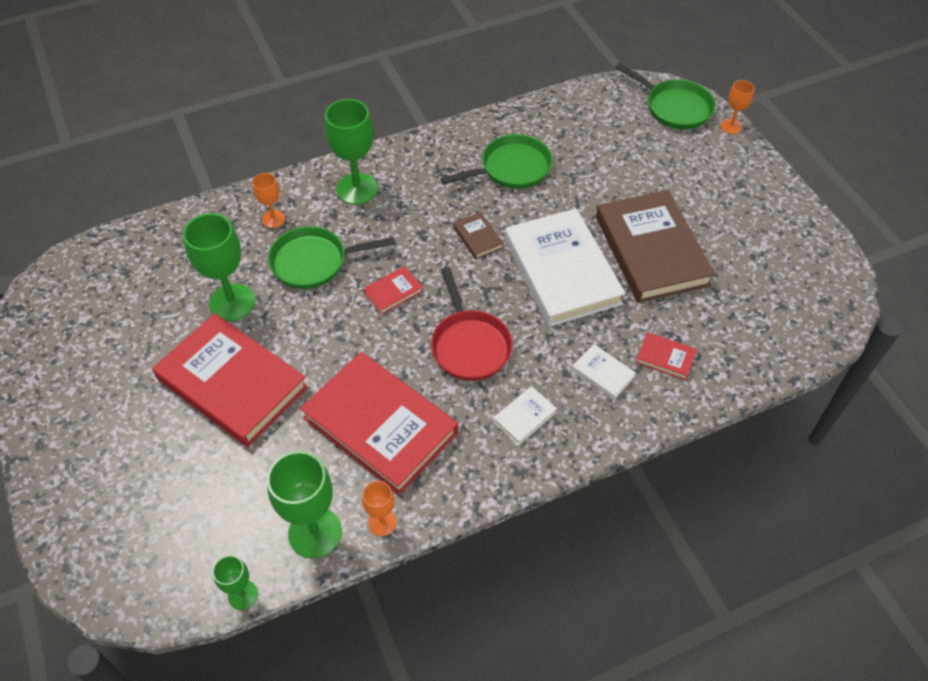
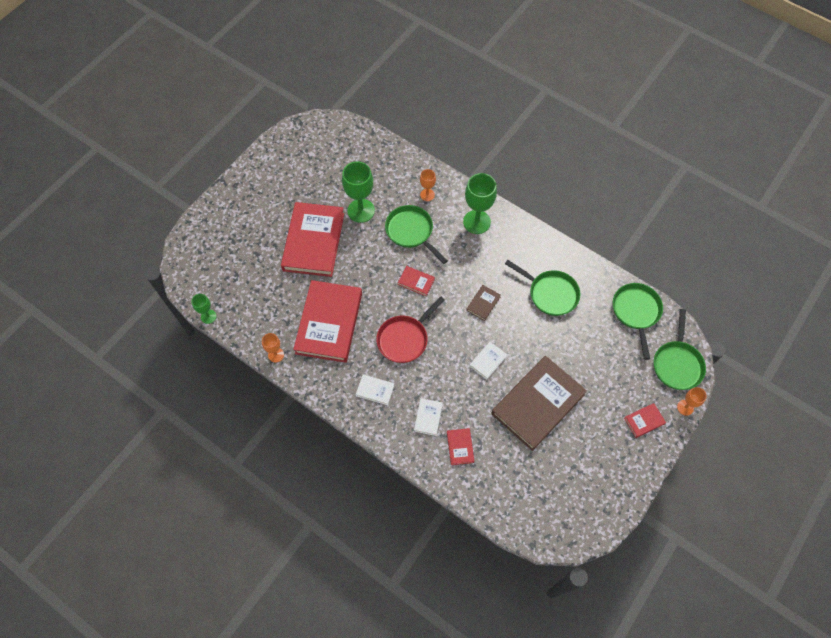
camera: 60 degrees right, 10 degrees up
(315, 532) = (254, 328): green goblet -> none
(561, 271) = (487, 361): white book -> white book, size x0.41
(589, 108) = (636, 312): none -> green pan
(728, 167) = (644, 421): none -> red book

